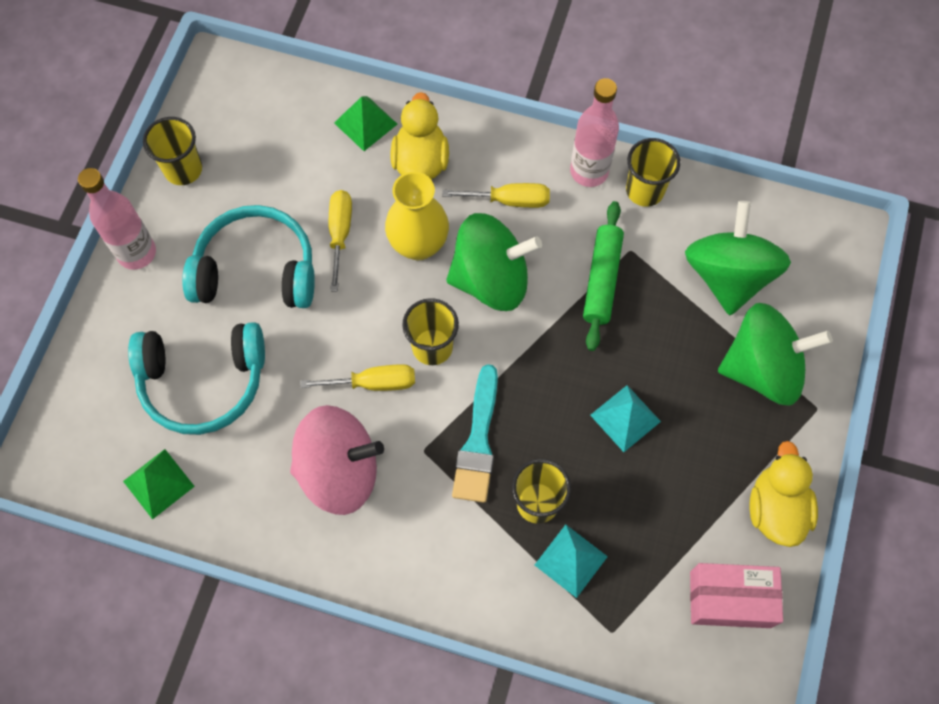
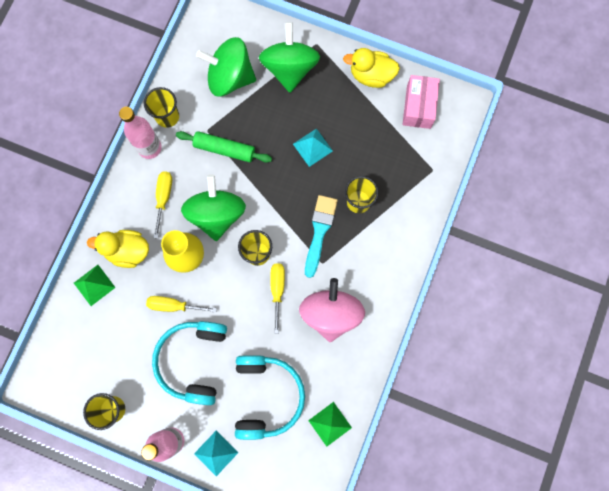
camera: 85 degrees left, 10 degrees up
(478, 441) = (319, 231): turquoise brush -> turquoise brush turned 90 degrees counterclockwise
(571, 560) = (392, 187): turquoise pyramid -> turquoise pyramid (216, 453)

